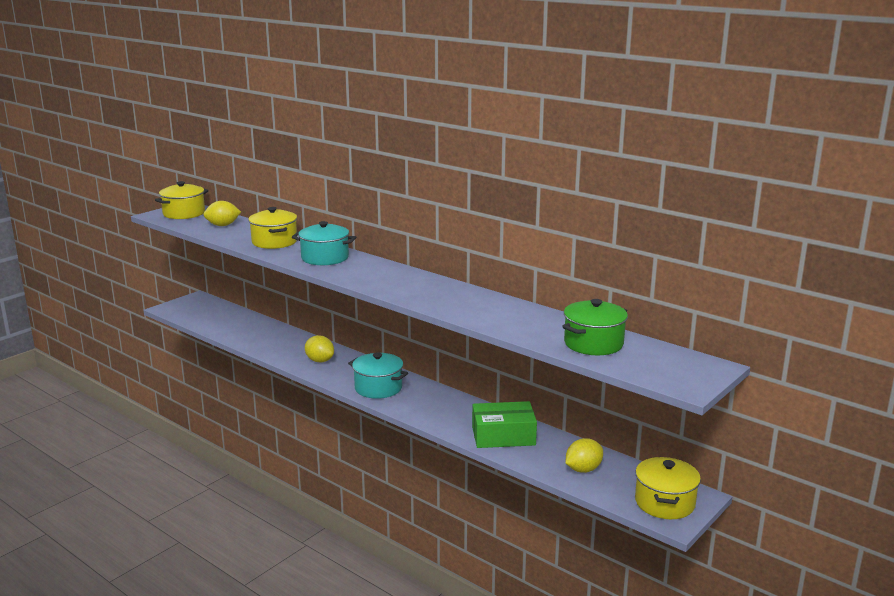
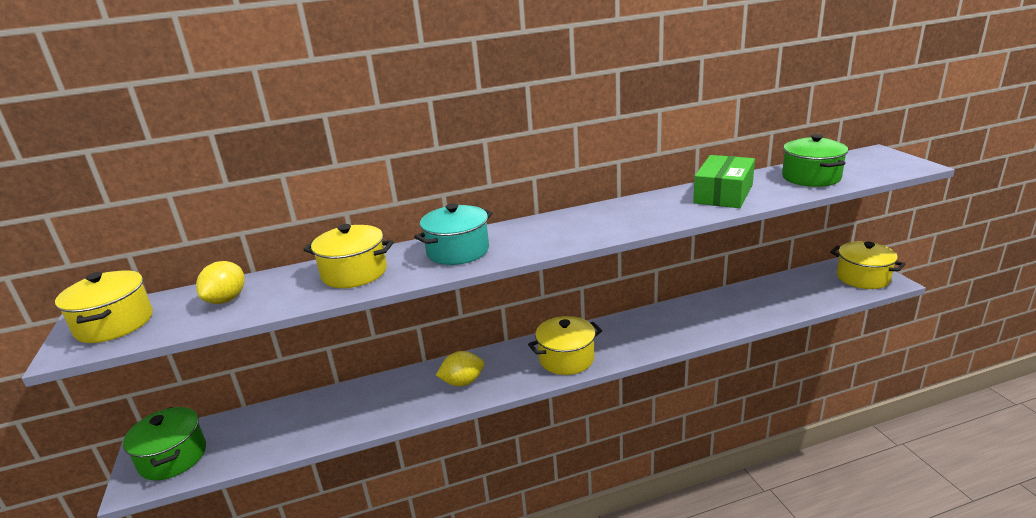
camera: 55 degrees left, 5 degrees up
(192, 308) = (173, 457): none -> green pot
(378, 388) = (566, 359): turquoise pot -> yellow pot
(503, 436) = (717, 315): green box -> green box (723, 194)
(583, 469) = (797, 295): yellow lemon -> none

